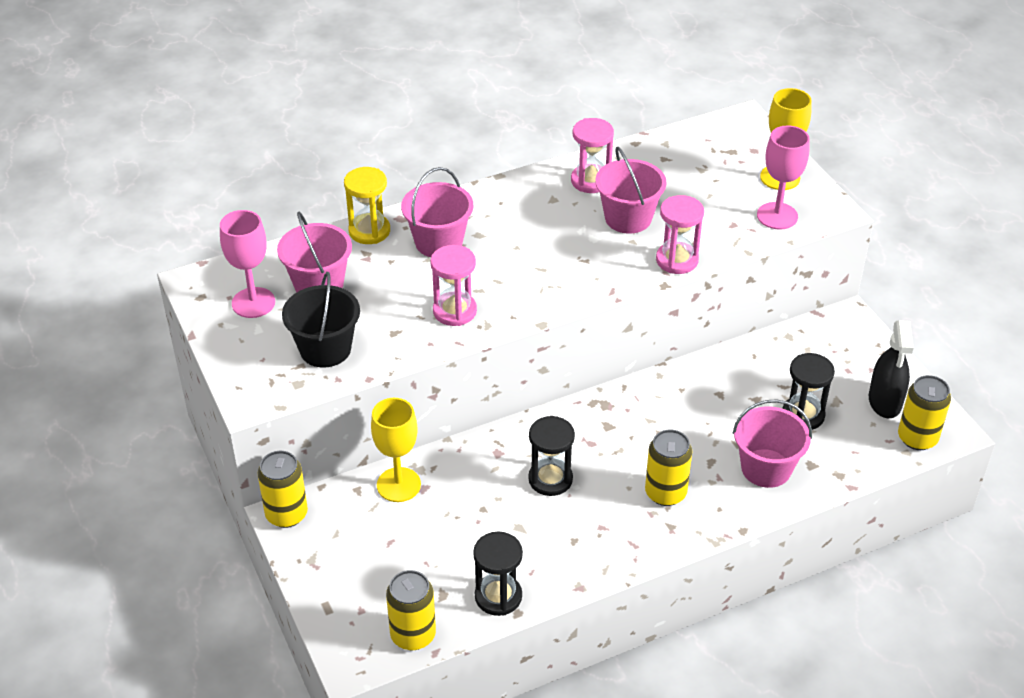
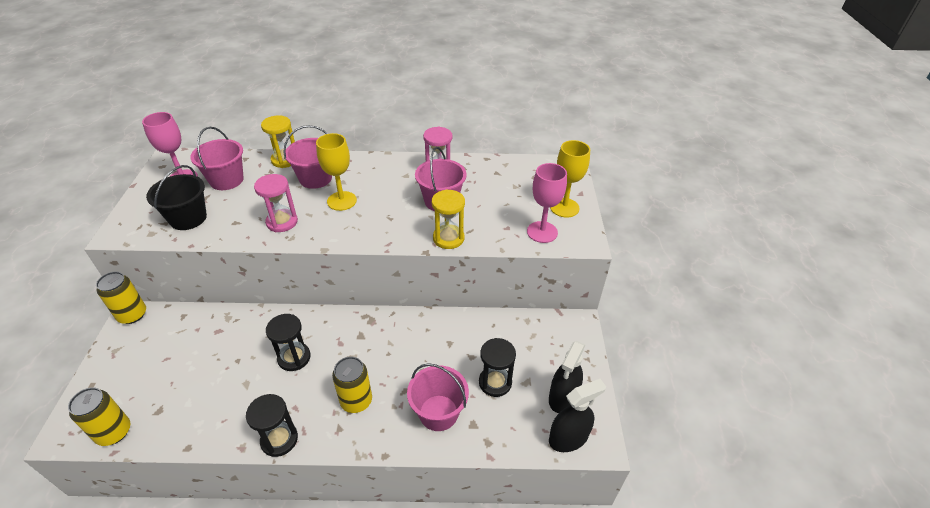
camera: 25 degrees right, 0 degrees up
(398, 485) = (207, 322): yellow goblet -> yellow goblet (342, 201)
(498, 596) = (187, 429): black hourglass -> black hourglass (279, 439)
(677, 260) = (448, 238): pink hourglass -> yellow hourglass
(917, 438) = (568, 438): yellow can -> black spray bottle

